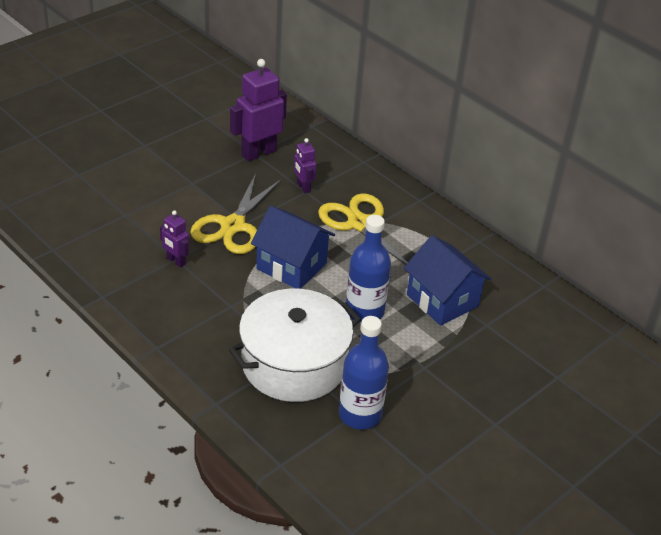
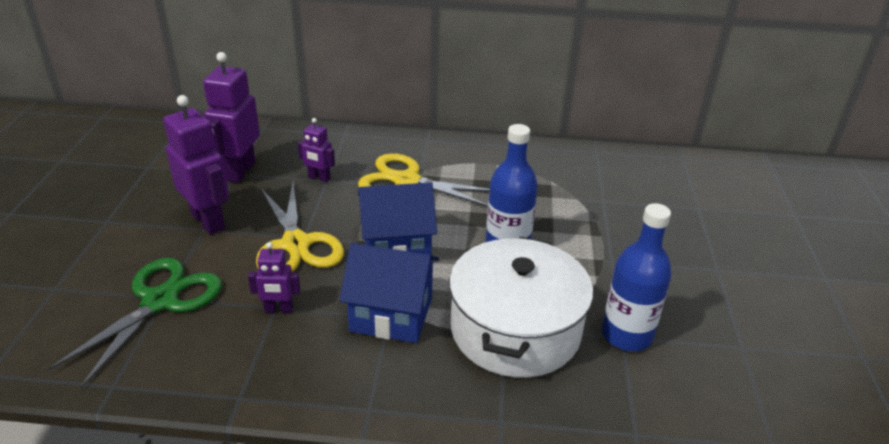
camera: 40 degrees left, 5 degrees down
(120, 216) = (160, 301): none -> green scissors
(200, 179) = (208, 221): none -> purple robot
(442, 300) = (549, 202): blue house -> blue house (391, 314)

